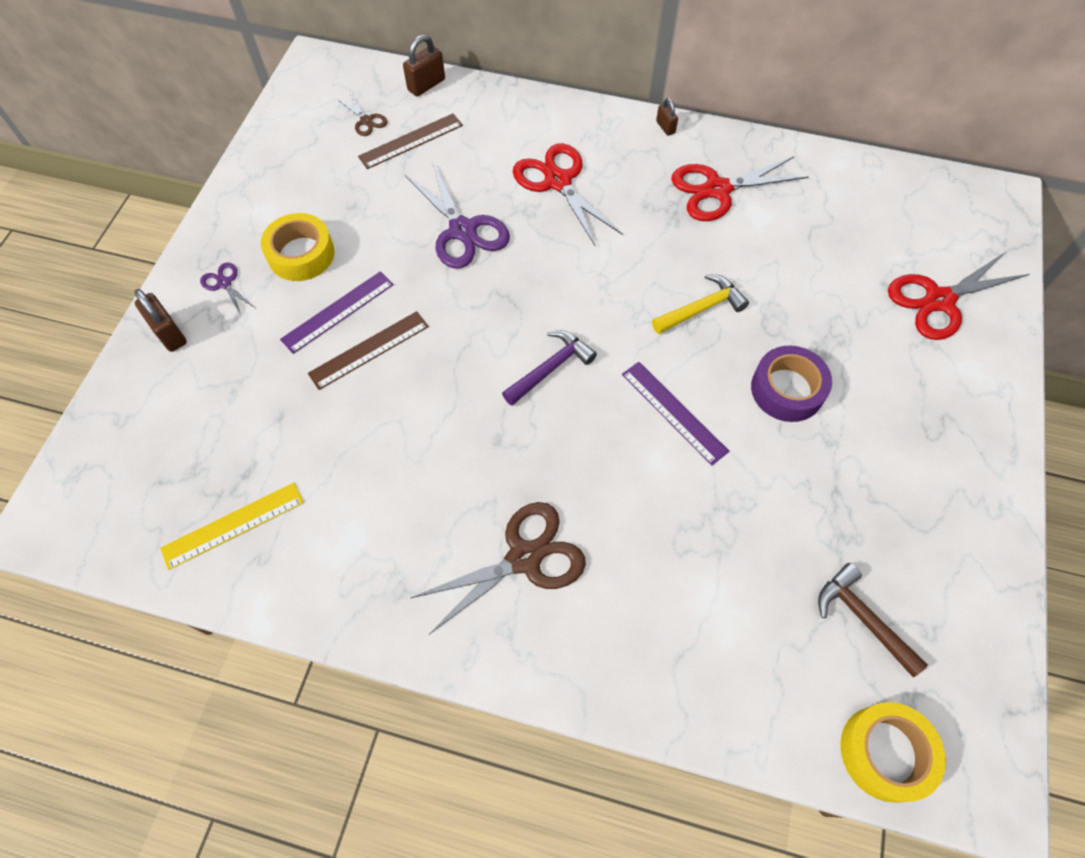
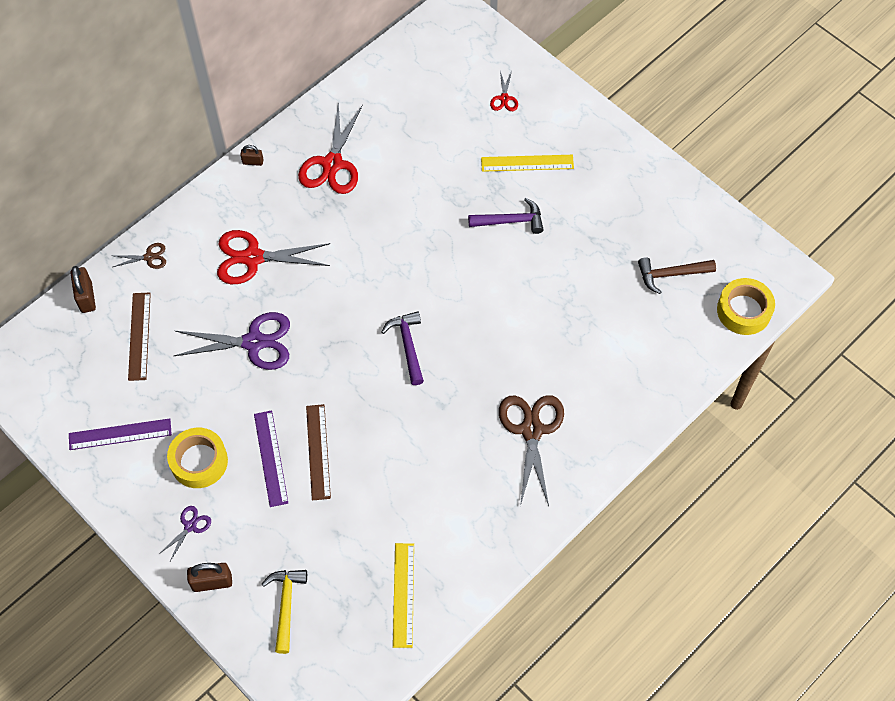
camera: 60 degrees left, 0 degrees up
(224, 283) = (190, 526): purple scissors -> purple scissors turned 135 degrees clockwise
(366, 121) = (93, 358): brown scissors -> brown scissors (149, 257)
(674, 412) = (486, 292): purple ruler -> purple ruler (120, 434)
(702, 308) = (421, 231): yellow hammer -> yellow hammer (286, 605)
(787, 389) = (511, 221): purple tape -> purple hammer
(877, 367) = (527, 163): none -> yellow ruler
(939, 300) = (504, 98): red scissors -> red scissors, size x0.48

